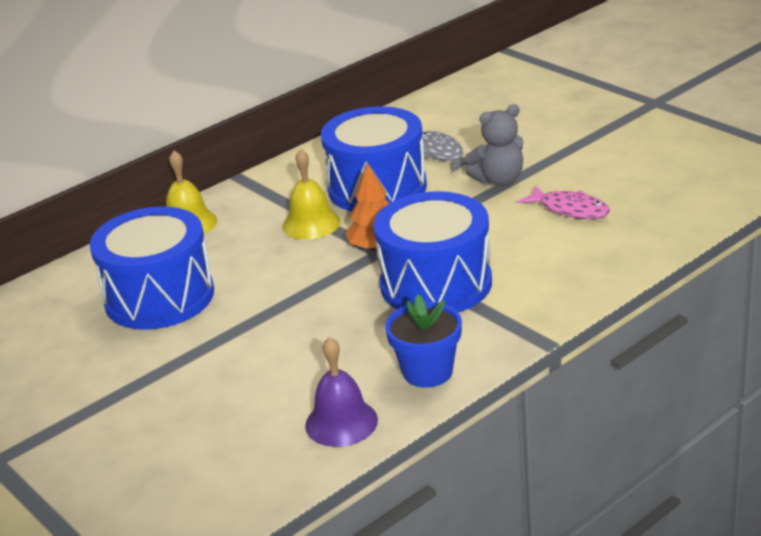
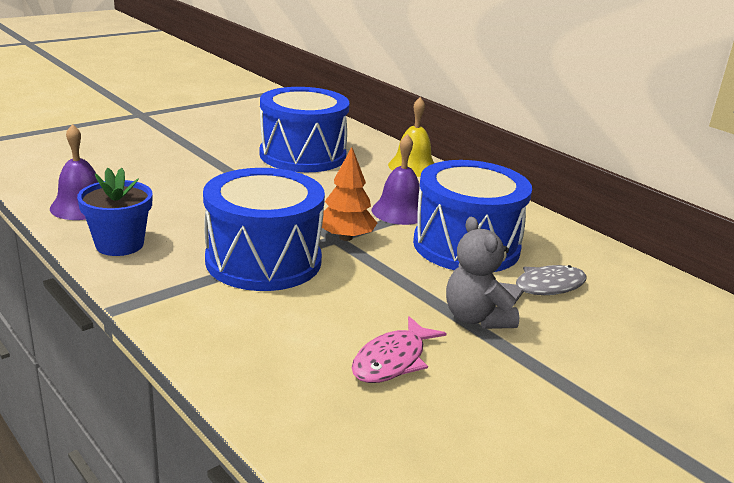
camera: 85 degrees right, 5 degrees down
(311, 224) = (399, 211): yellow bell -> purple bell

